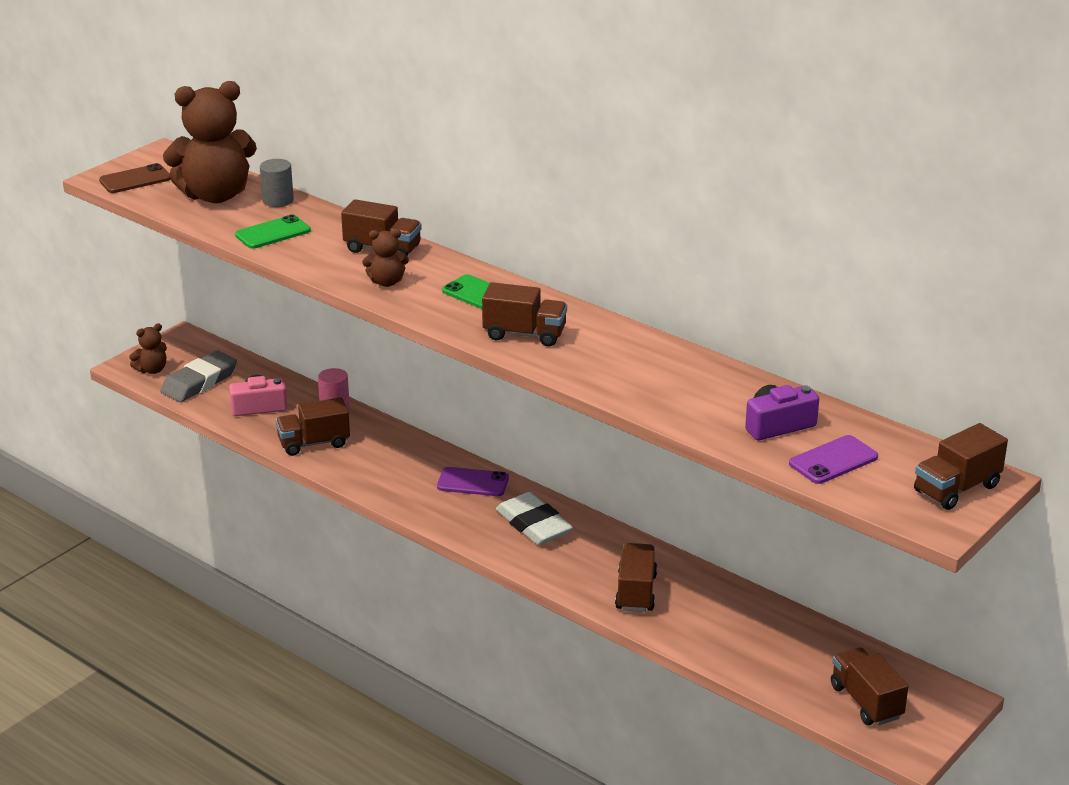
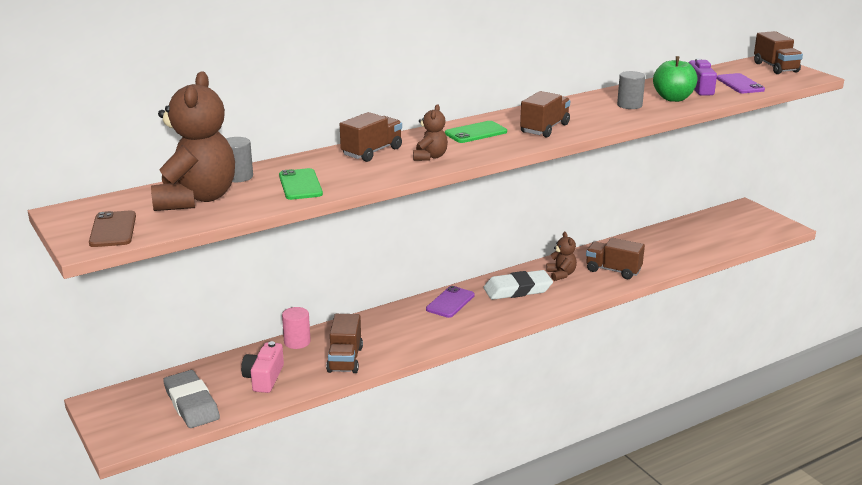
camera: 70 degrees left, 5 degrees down
(152, 370) = (142, 428): brown teddy bear -> brown teddy bear (561, 274)
(660, 381) = (629, 105): none -> grey cylinder
(716, 411) = (673, 98): none -> green apple
(866, 702) = (742, 229): brown truck -> none

